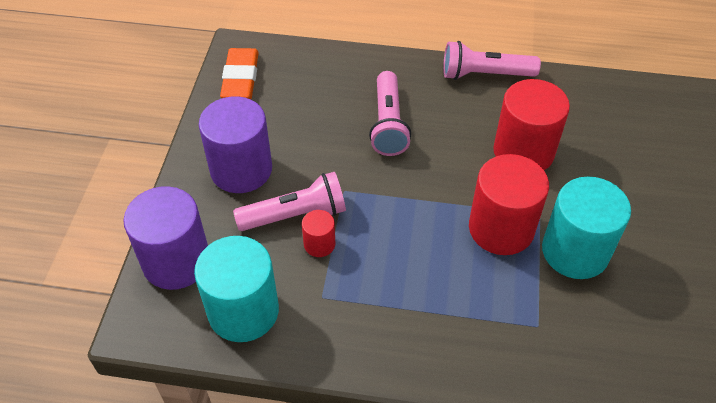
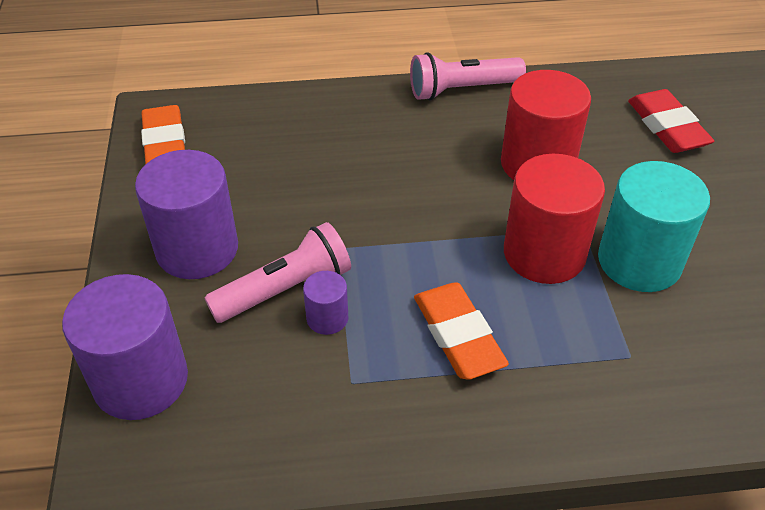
camera: 15 degrees left, 5 degrees down
(243, 311) = (252, 424): turquoise cylinder -> none
(319, 244) = (327, 318): red cylinder -> purple cylinder
(388, 124) = (367, 162): pink flashlight -> none
(411, 279) = (458, 335): none -> orange eraser
(645, 140) = (667, 127): none -> red eraser

